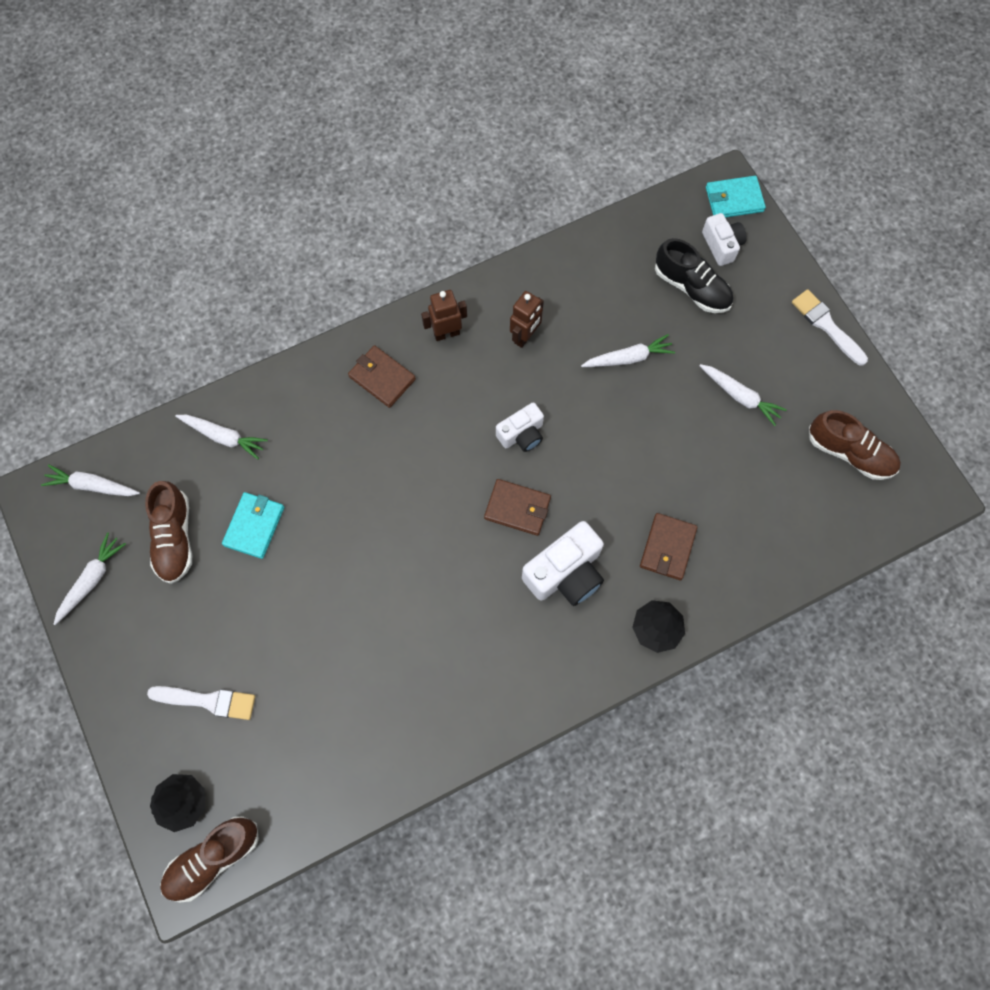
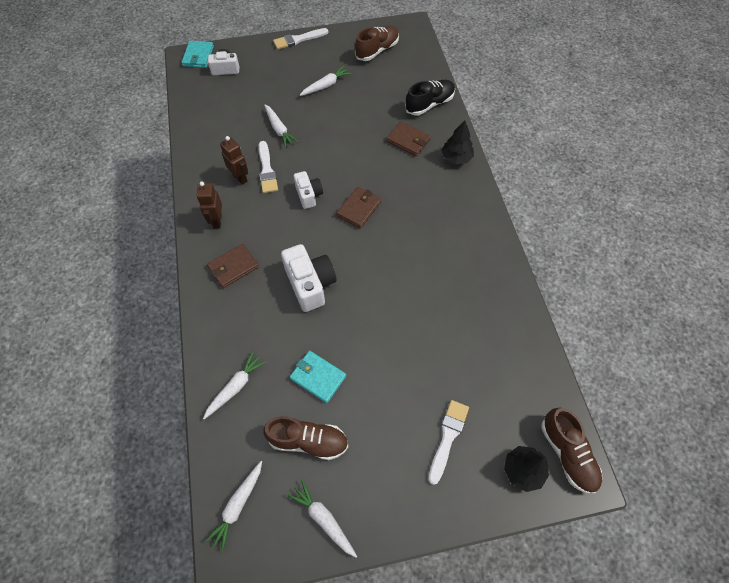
camera: 75 degrees left, 10 degrees down
(548, 366) = (267, 170): none -> white brush
(565, 573) = (410, 193): white camera -> white camera (310, 284)
(628, 358) = (279, 129): white carrot -> white carrot turned 150 degrees clockwise
(691, 287) = (246, 89): black shoe -> black shoe (429, 104)

